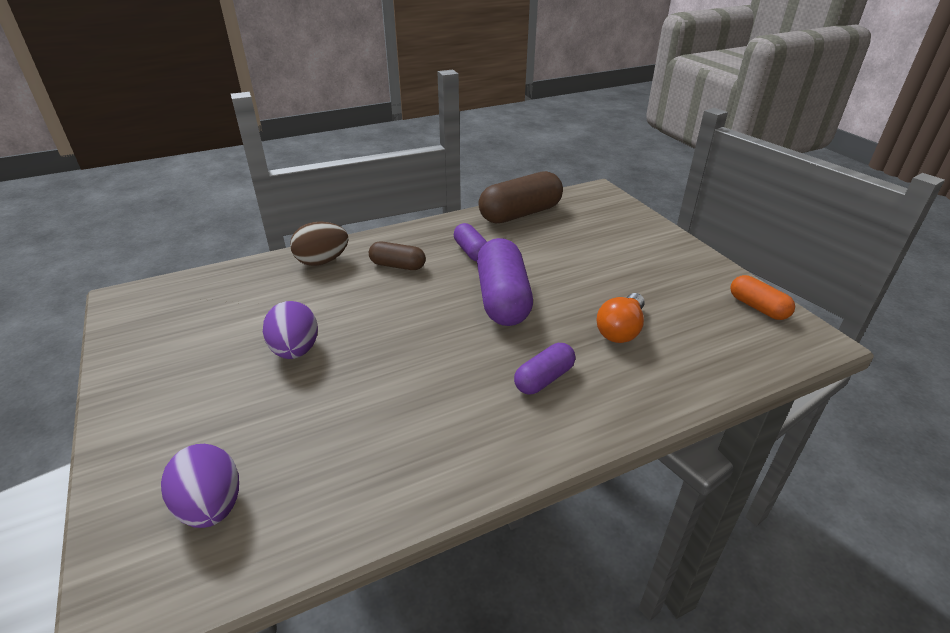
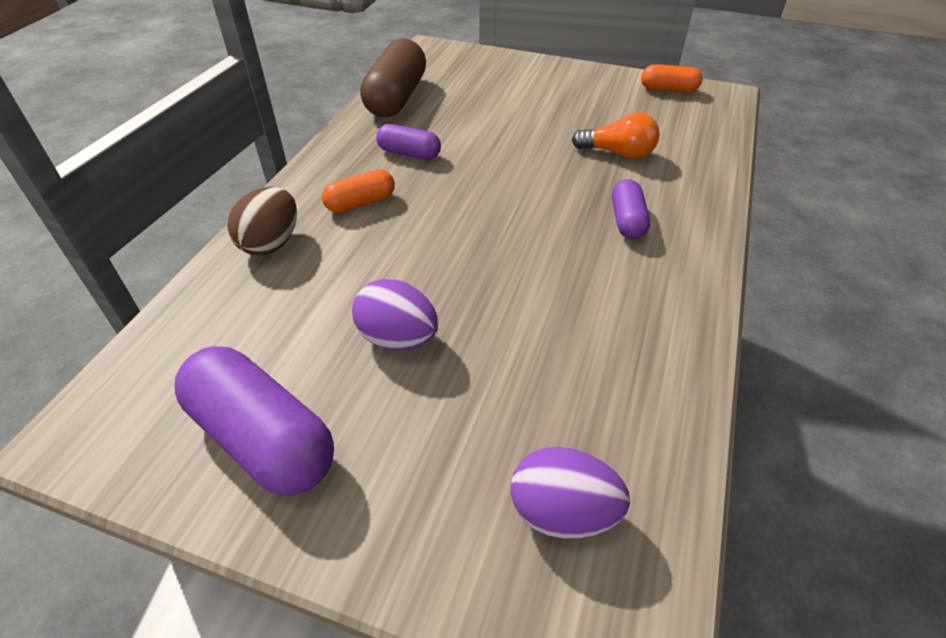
camera: 45 degrees left, 10 degrees up
(397, 265) = (360, 203): brown capsule -> orange capsule
(502, 299) = (502, 179): purple capsule -> purple capsule (262, 438)
(621, 330) = (618, 153): orange light bulb -> orange light bulb turned 60 degrees counterclockwise

